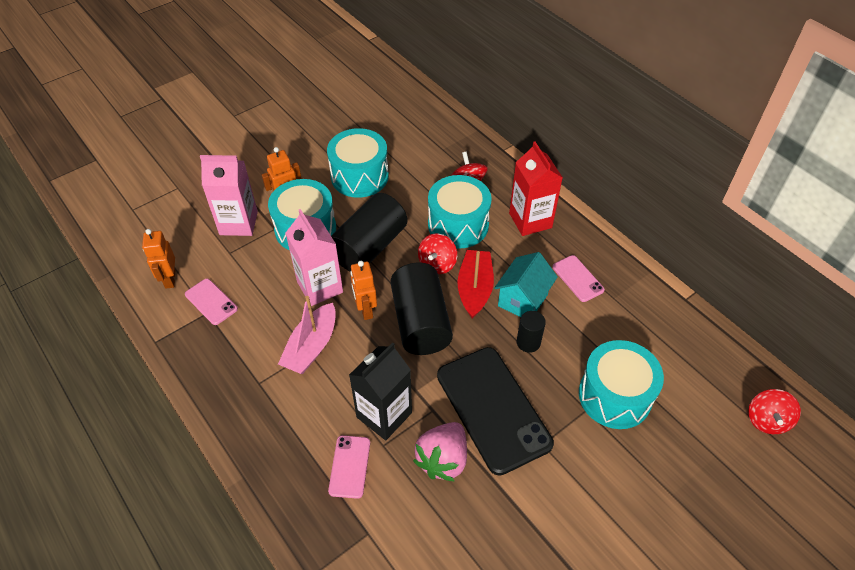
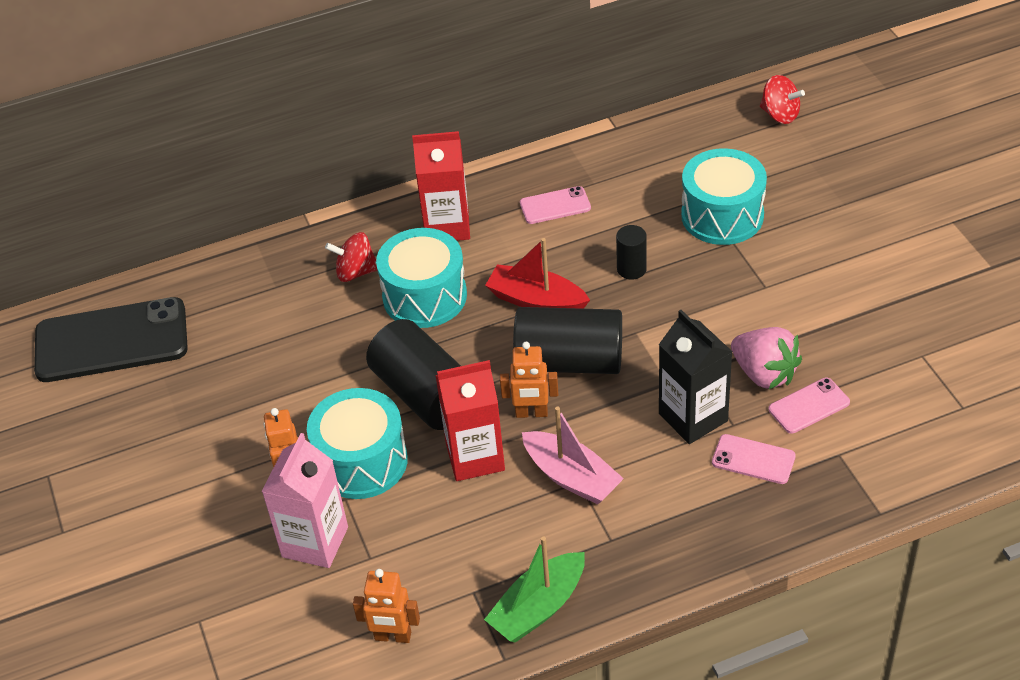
camera: 70 degrees left, 5 degrees down
(196, 352) = (538, 607): none -> green boat
(211, 302) = (455, 586): pink phone -> pink phone (809, 406)
(320, 287) = (475, 457): pink carton -> red carton
(359, 176) = (285, 386): turquoise drum -> none
(437, 264) = (483, 329): red spinning top -> none
(493, 409) = (711, 318): black phone -> black phone (111, 341)
(522, 300) = (569, 260): turquoise house -> none

